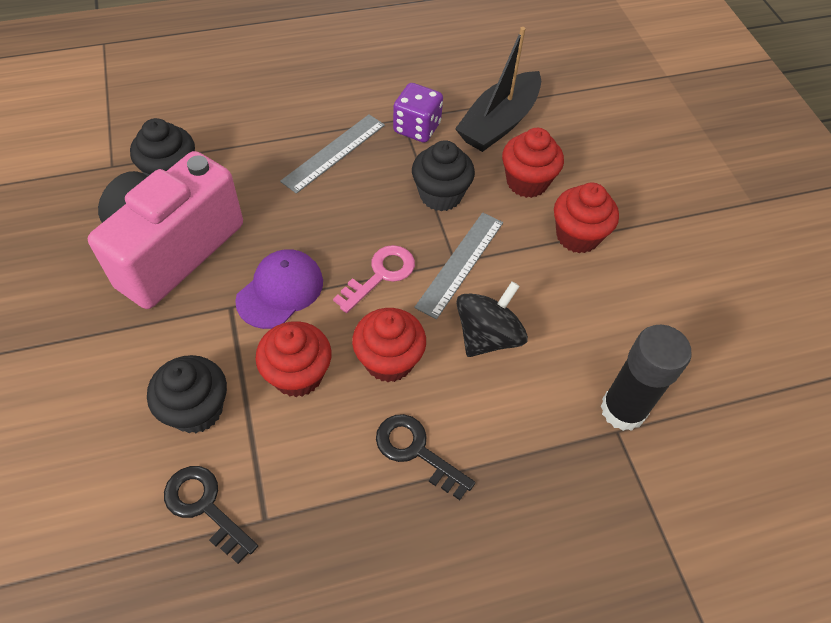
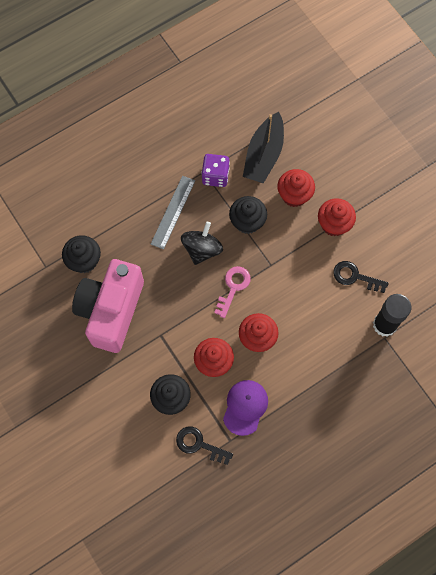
camera: 15 degrees left, 15 degrees up
(280, 290) = (183, 316): purple cap -> purple cap (245, 407)
(416, 451) = (289, 382): black key -> black key (355, 277)
(460, 263) = (274, 265): grey ruler -> none
(487, 336) = (303, 306): black spinning top -> black spinning top (202, 249)

